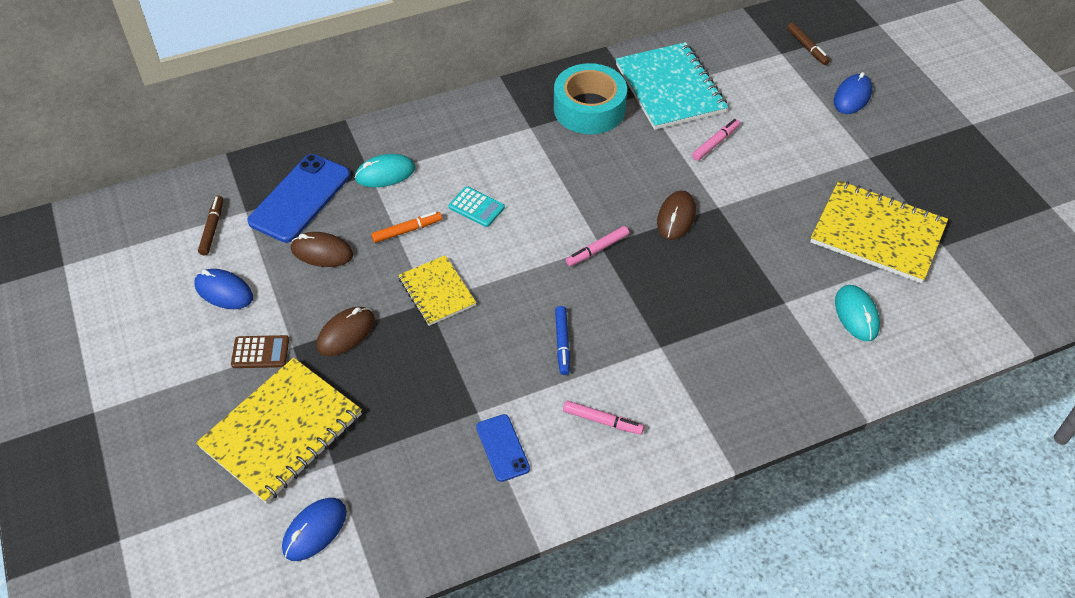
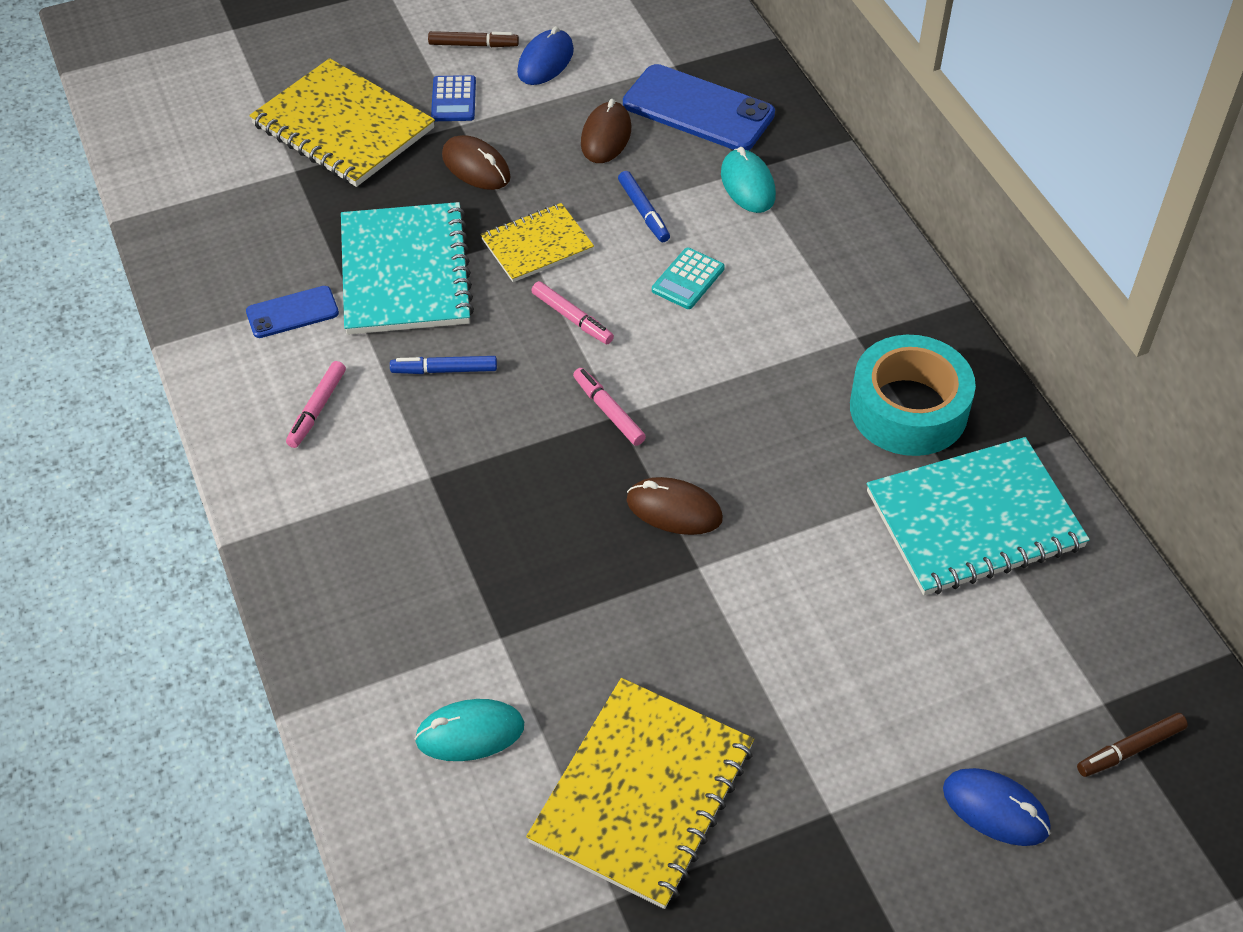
camera: 90 degrees right, 0 degrees up
(212, 228) = (645, 41): brown marker -> brown marker (473, 45)
(260, 352) = (454, 99): brown calculator -> blue calculator
(315, 530) = (214, 163): blue mouse -> none
(407, 230) = (644, 212): orange marker -> blue marker
(461, 374) = (405, 272): none -> turquoise notebook
(715, 143) = (845, 575): pink marker -> pink marker (572, 318)

